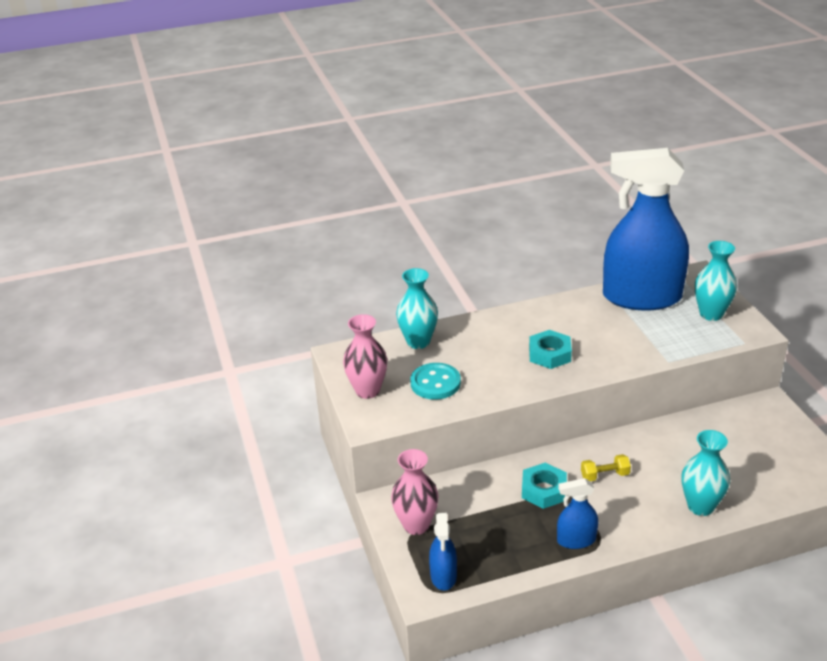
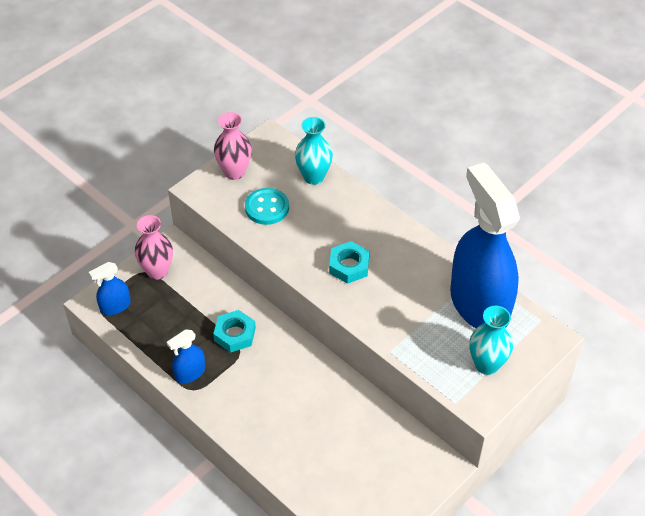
camera: 60 degrees right, 15 degrees up
(576, 540) = (190, 373): blue spray bottle -> blue spray bottle turned 90 degrees counterclockwise
(605, 475) = (274, 369): yellow dumbbell -> none
(700, 506) = (271, 446): turquoise vase -> none

